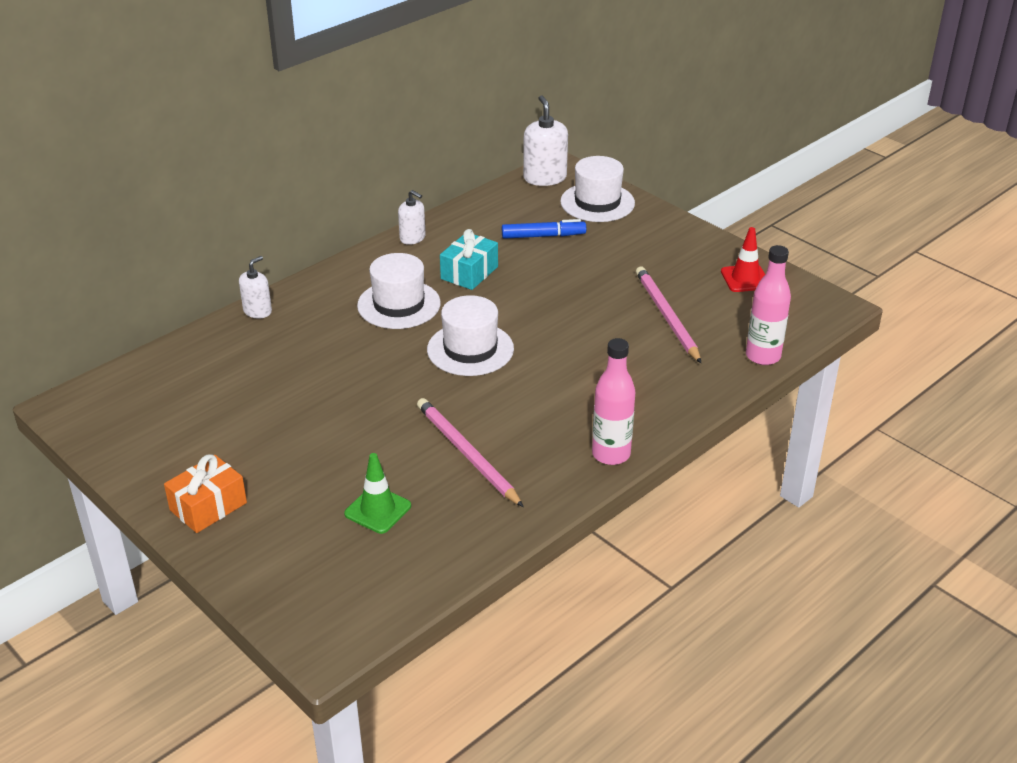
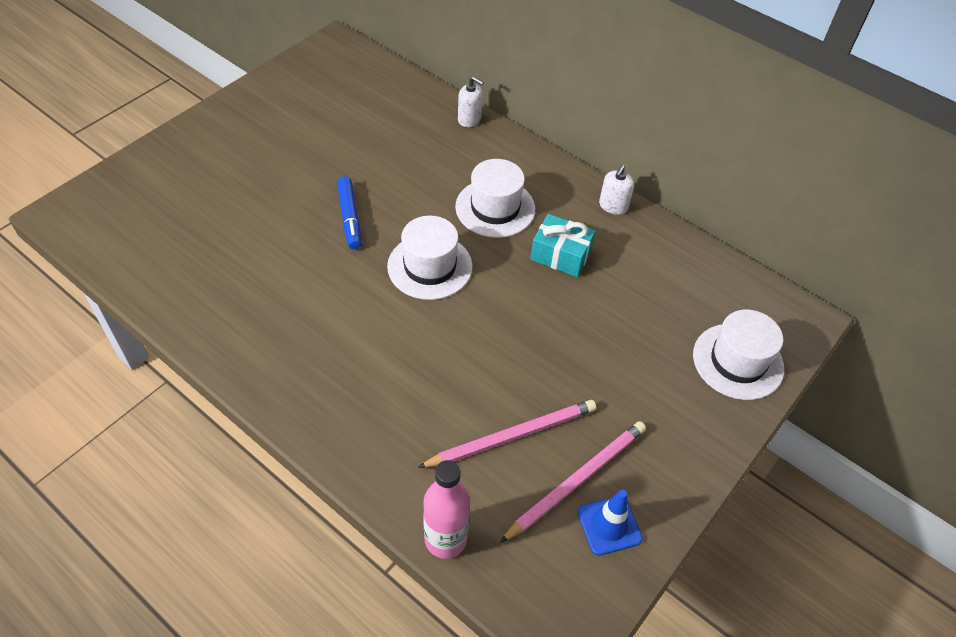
camera: 80 degrees right, 15 degrees up
(208, 506) = (218, 131): orange gift -> none
(378, 510) = (205, 225): green traffic cone -> none
(467, 454) = (273, 276): pink pencil -> pink pencil (577, 480)
(543, 236) = (648, 312): blue marker -> blue marker (350, 217)
(545, 178) = (775, 307): white soap dispenser -> none
(611, 454) = (269, 387): pink bottle -> none
(745, 279) = (609, 525): red traffic cone -> blue traffic cone

